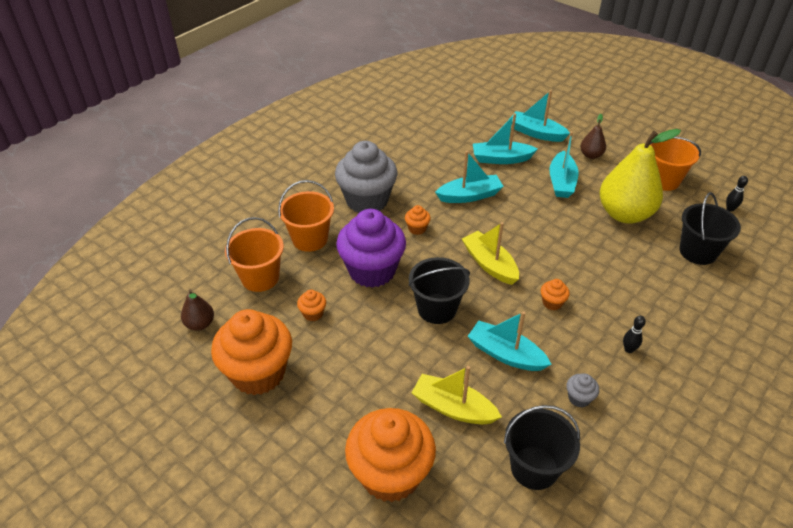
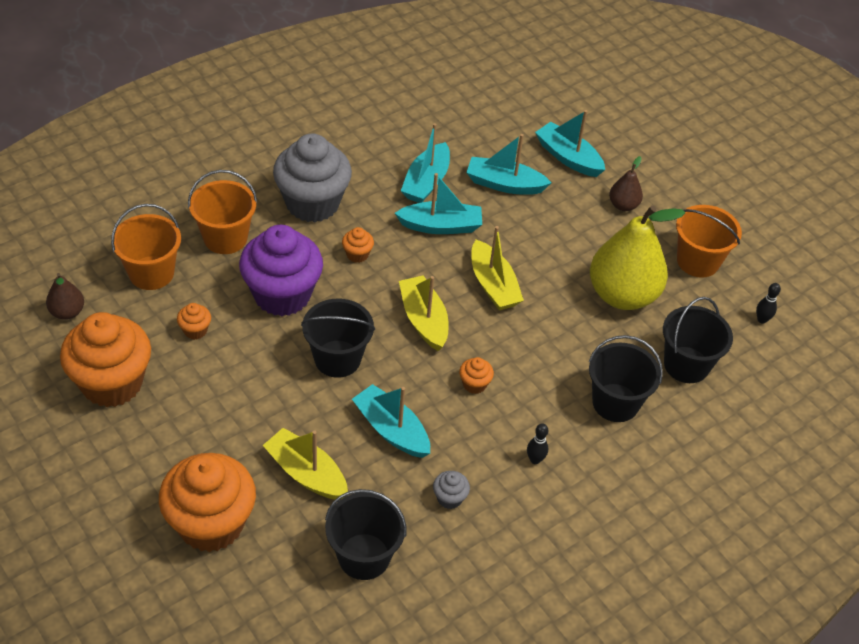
camera: 10 degrees right, 5 degrees up
(528, 228) = (493, 285): none -> yellow boat
(561, 182) = (565, 234): turquoise boat -> turquoise boat (426, 182)
(663, 291) = (615, 403): none -> black bucket

